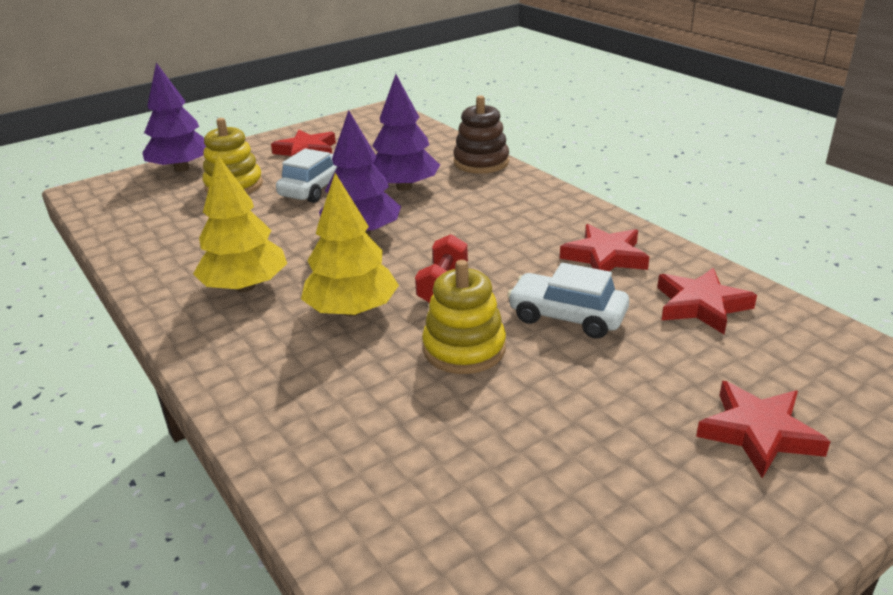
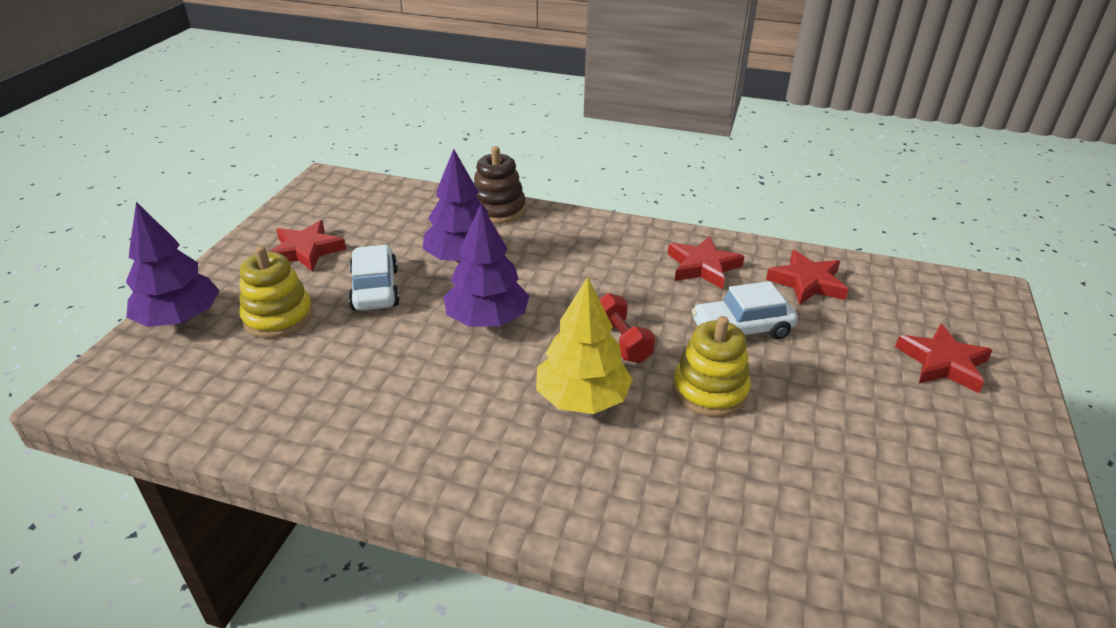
camera: 40 degrees left, 5 degrees up
(245, 287) = (453, 421): yellow tree -> none

